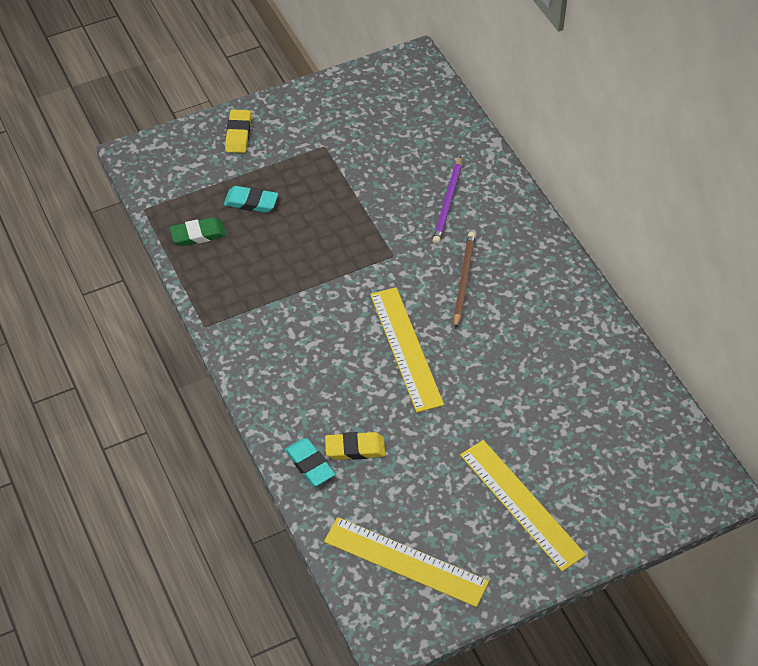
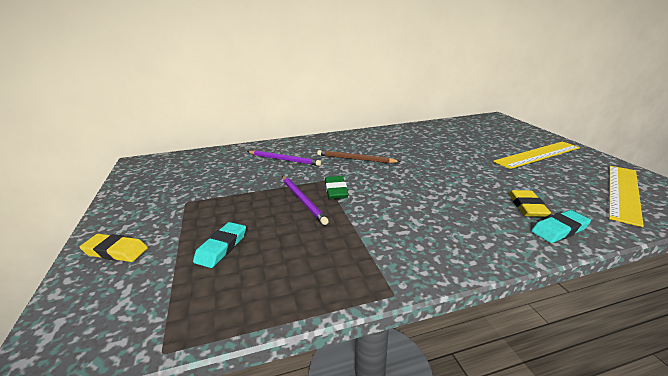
camera: 80 degrees left, 25 degrees down
(198, 234) = (245, 292): green eraser -> green eraser (336, 190)
(341, 243) = (303, 200): none -> purple pencil
(406, 348) = (417, 181): yellow ruler -> none

